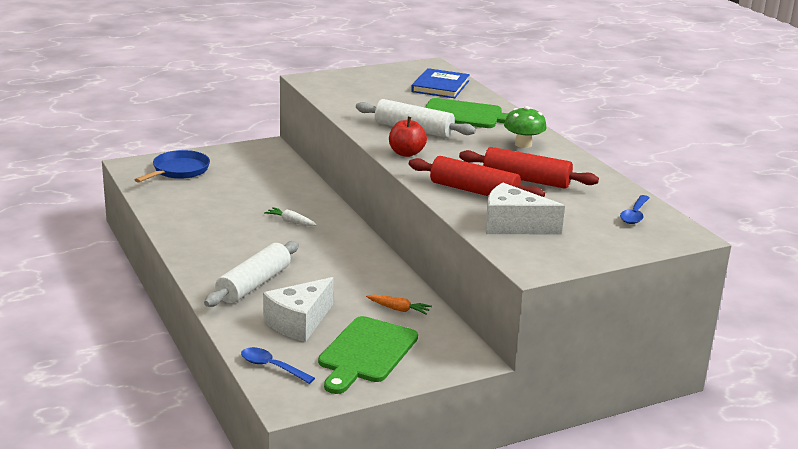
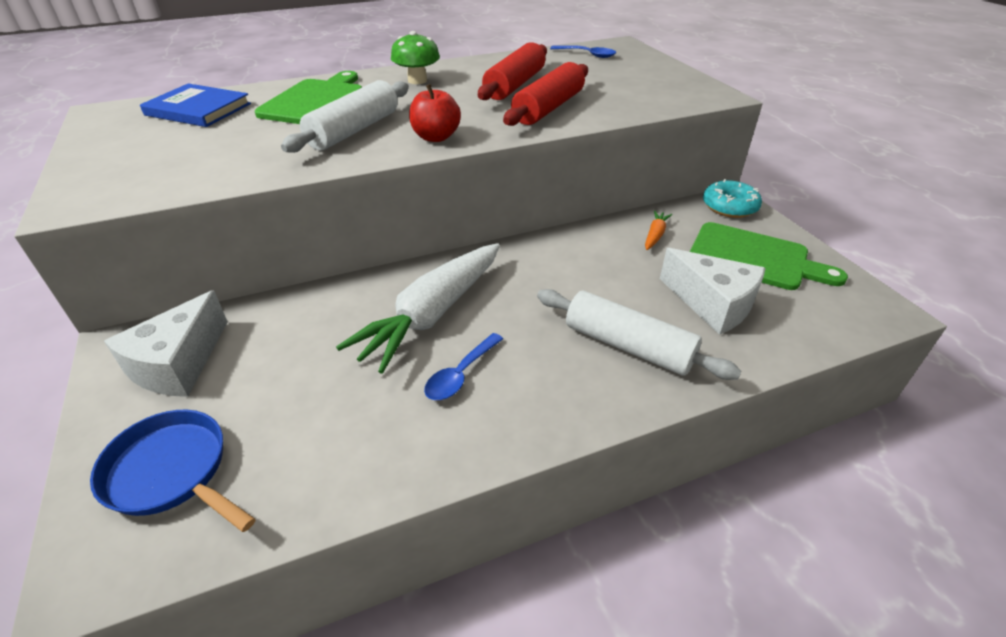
camera: 85 degrees left, 15 degrees up
(271, 367) = (823, 324): blue spoon -> blue spoon (460, 374)
(291, 222) = (433, 314): white carrot -> white carrot, size x2.46
(459, 355) = (729, 206): none -> turquoise donut
(513, 225) = (629, 97): white cheese -> white cheese (178, 364)

